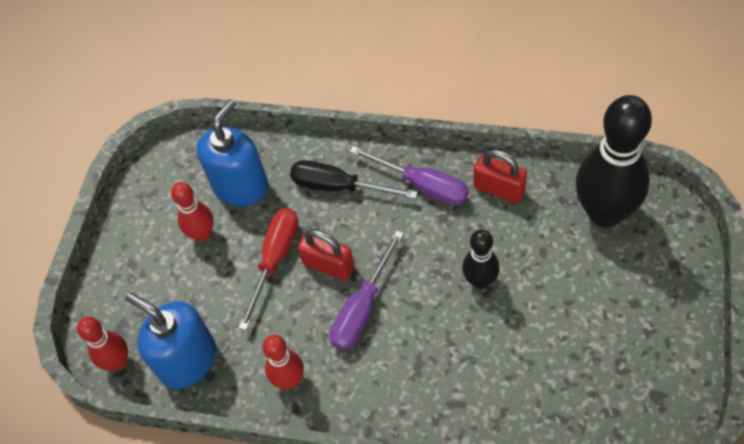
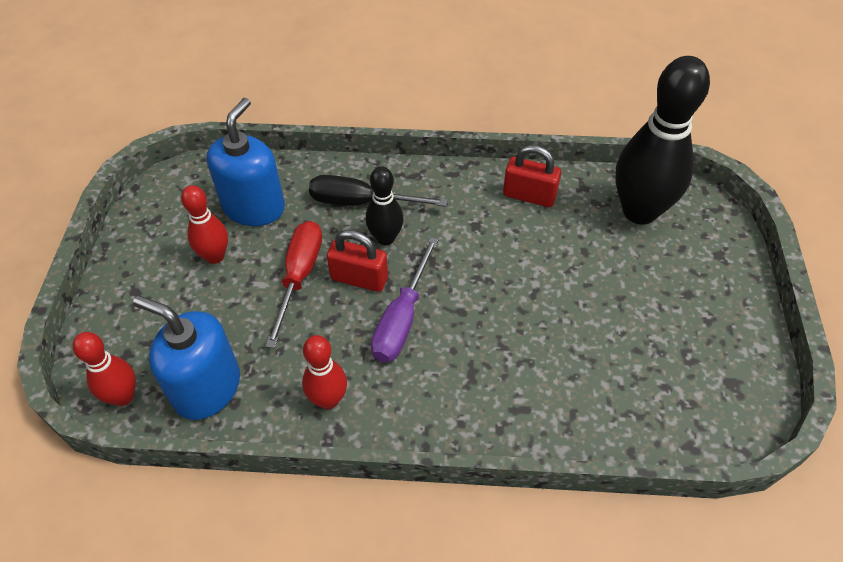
camera: 15 degrees left, 5 degrees down
(422, 185) = (450, 196): purple screwdriver -> none
(480, 281) = (525, 283): black bowling pin -> black bowling pin (385, 238)

